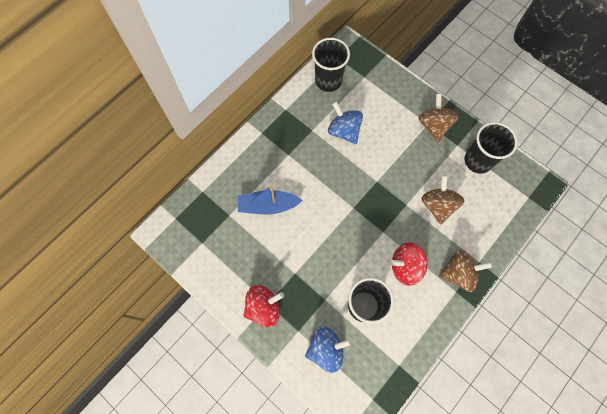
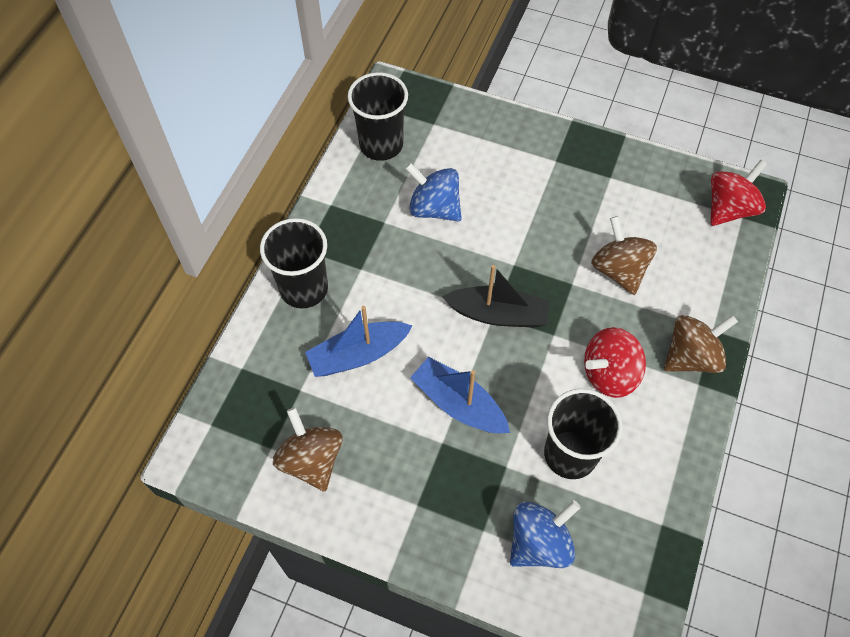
camera: 20 degrees left, 10 degrees down
(263, 307) = (413, 514): red spinning top -> red spinning top (729, 209)
(312, 254) = (459, 404): none -> blue boat
(355, 208) = (498, 314): none -> black boat
(434, 125) = (565, 161): brown spinning top -> brown spinning top (311, 460)
(478, 161) = (649, 190): black cup -> black cup (304, 288)

